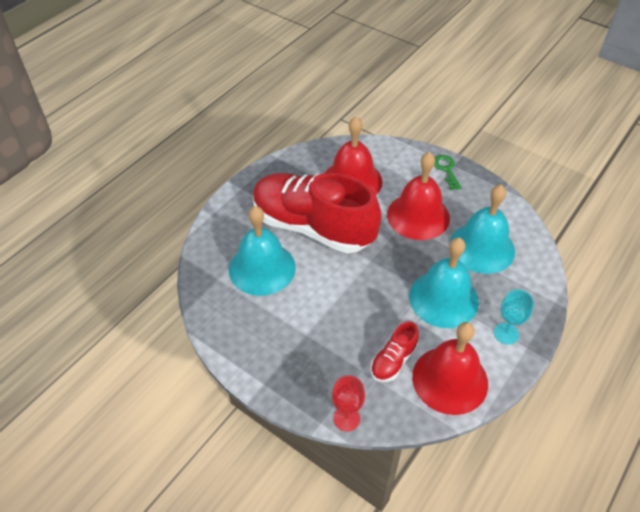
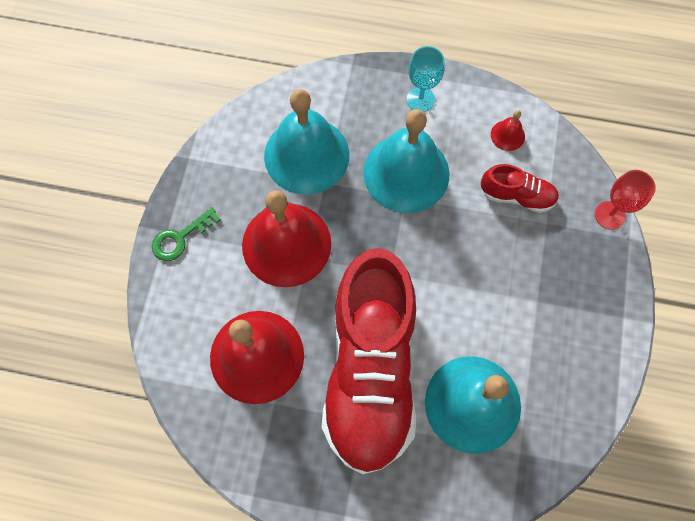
camera: 115 degrees left, 20 degrees up
(450, 379) = (507, 135): red bell -> red bell, size x0.41

